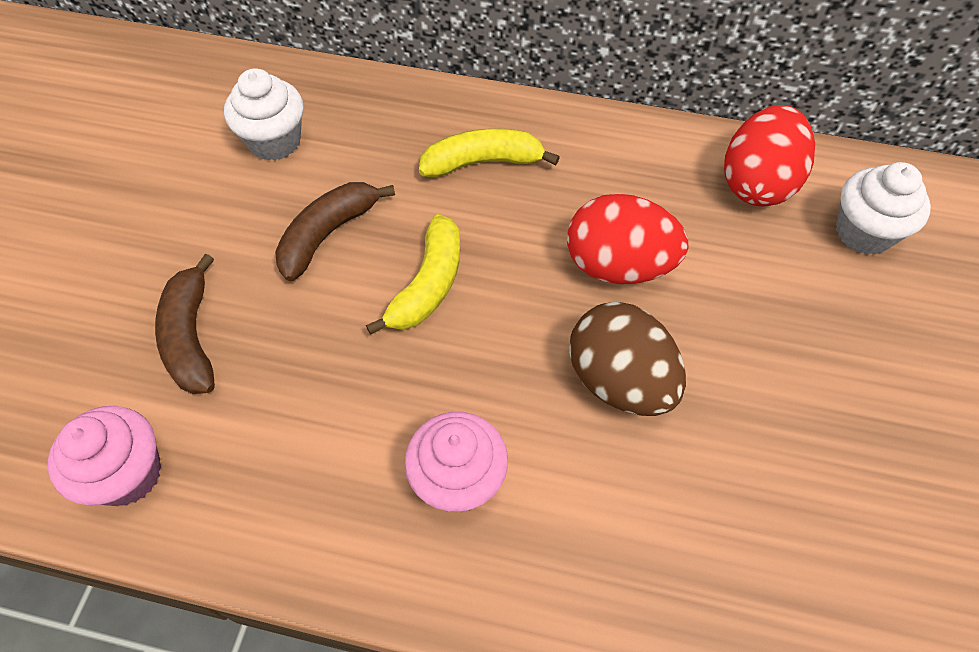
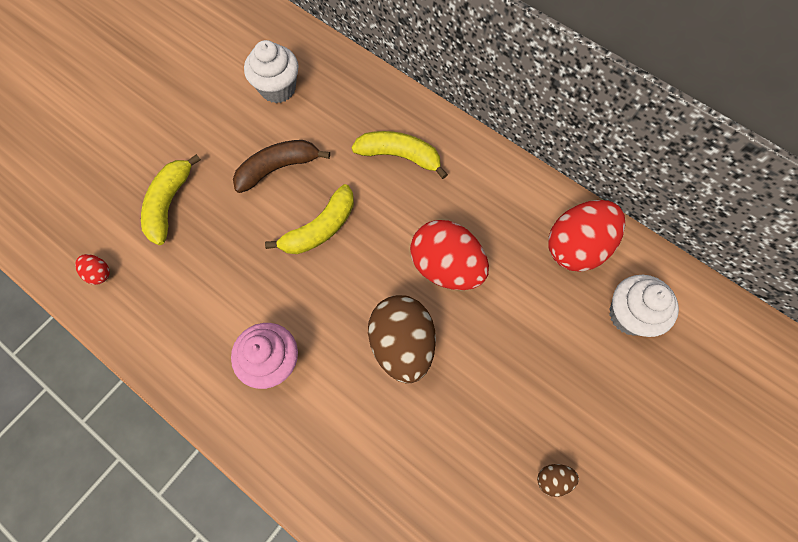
camera: 25 degrees right, 10 degrees up
(127, 474) = (99, 273): pink cupcake -> red egg
(192, 336) = (169, 203): brown banana -> yellow banana
(903, 458) = (553, 479): none -> brown egg

